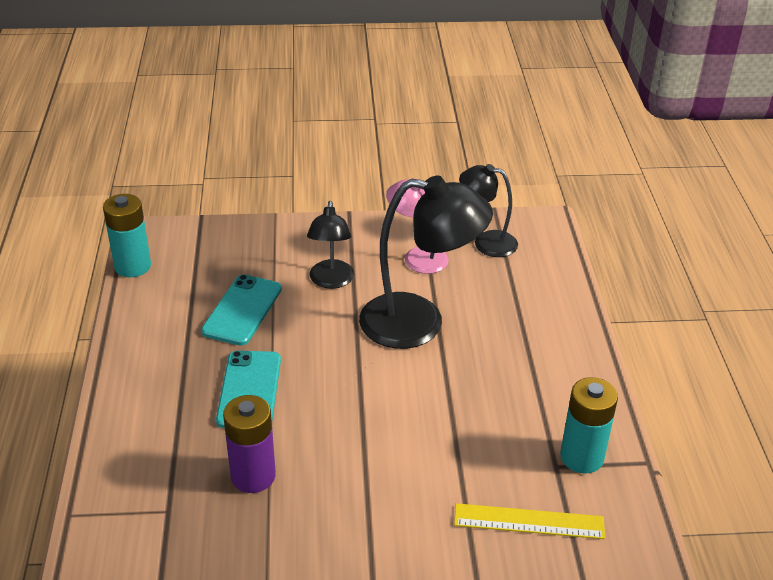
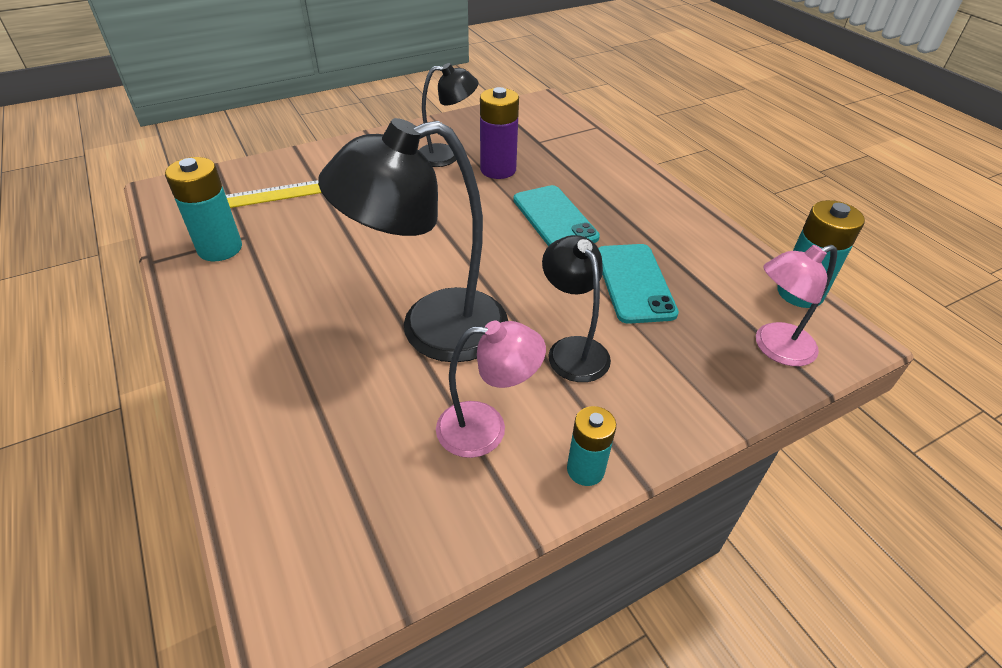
camera: 155 degrees right, 5 degrees up
(199, 243) = (774, 348): none -> pink lamp
(375, 226) = (585, 470): none -> turquoise battery
(486, 242) = (391, 505): black lamp -> black lamp (446, 156)

